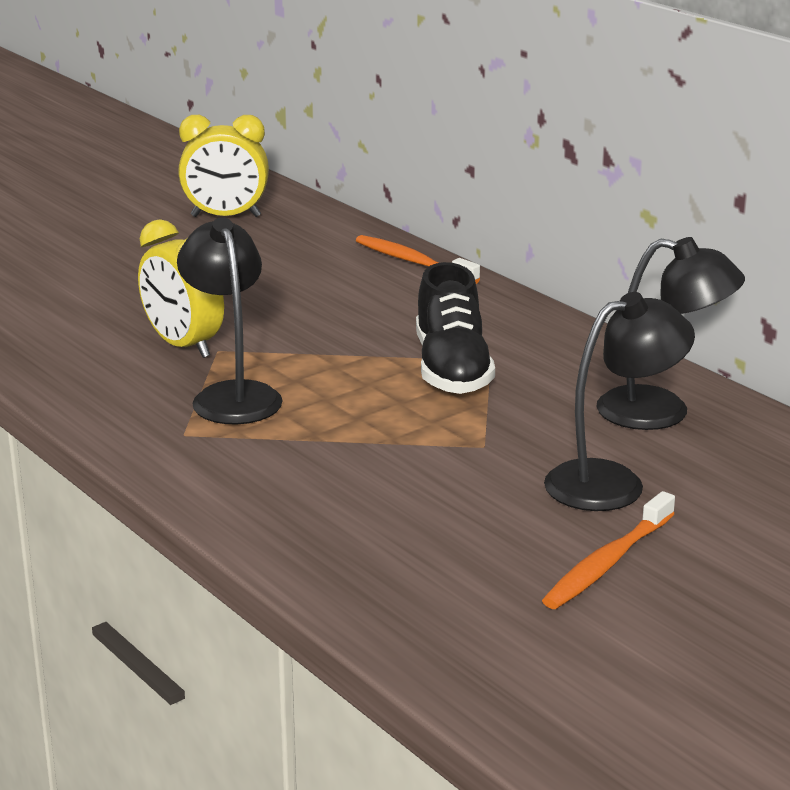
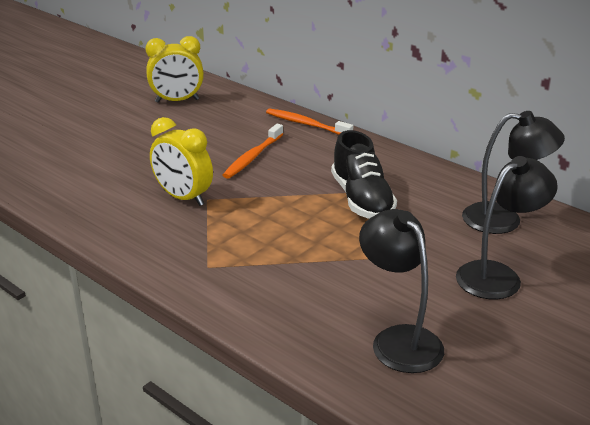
camera: 10 degrees left, 5 degrees up
(232, 395) = (229, 233): black lamp -> black lamp (398, 340)
(607, 563) = (523, 339): orange toothbrush -> orange toothbrush (252, 157)

